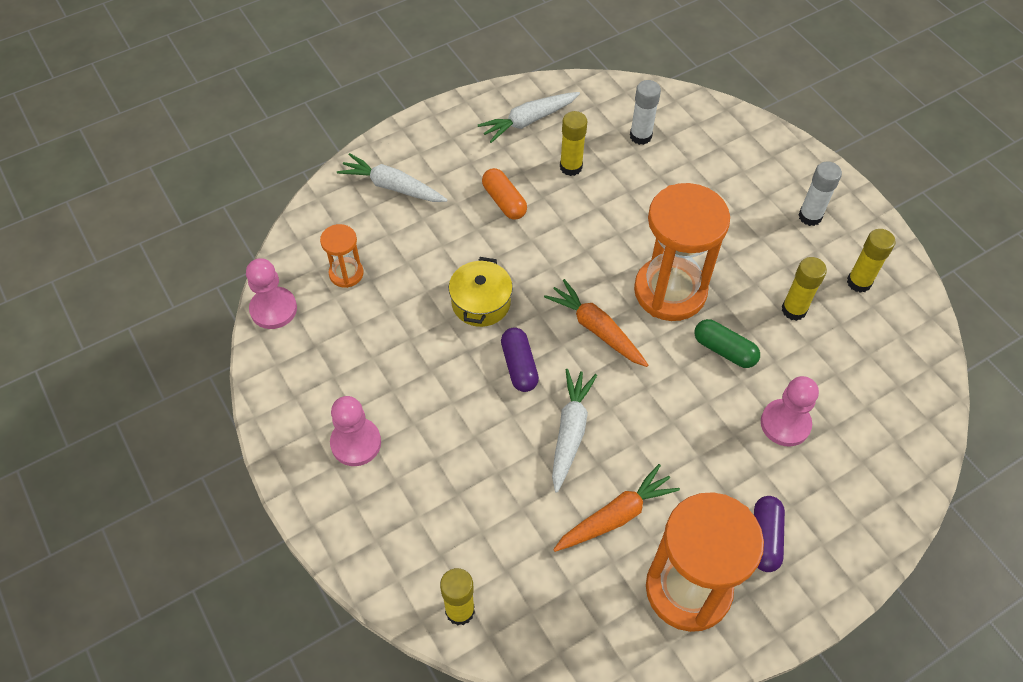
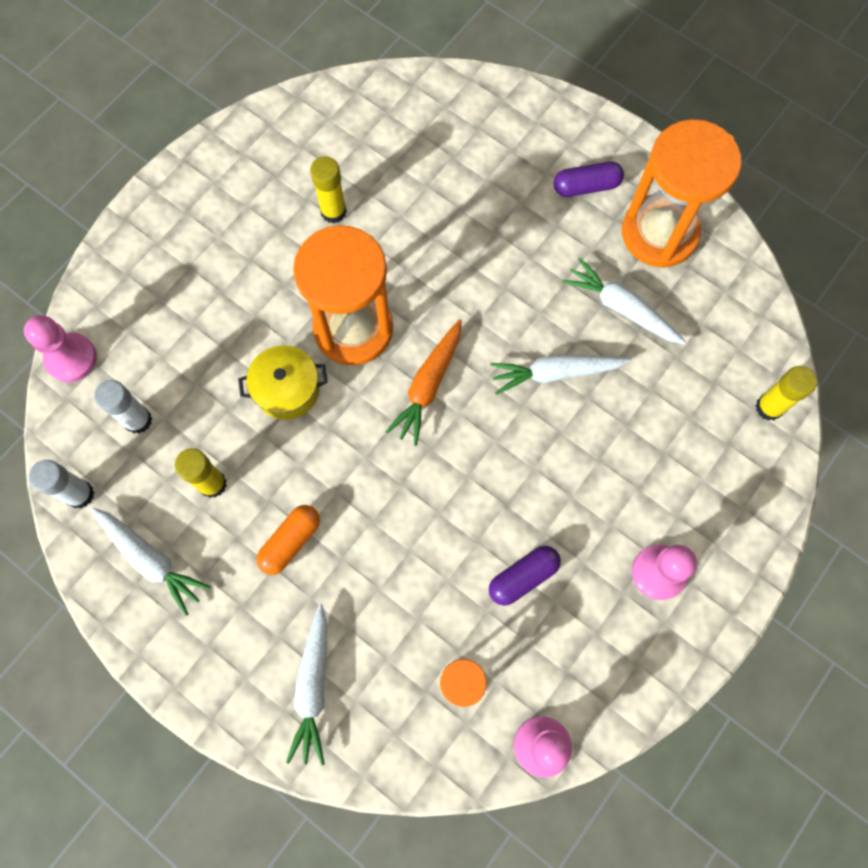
camera: 110 degrees left, 15 degrees up
(481, 303) = (441, 514): yellow pot -> yellow pot (287, 389)
(519, 366) = (503, 446): purple capsule -> purple capsule (523, 577)
(615, 516) = (621, 308): orange carrot -> white carrot
(724, 350) = (406, 262): green capsule -> none
(785, 424) = (466, 193): pink pawn -> pink pawn (71, 358)
(810, 216) = (205, 220): white glue stick -> white glue stick (80, 494)
(859, 282) = (277, 162): yellow glue stick -> none

